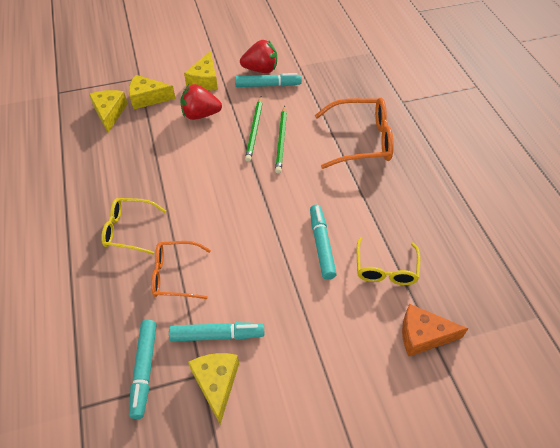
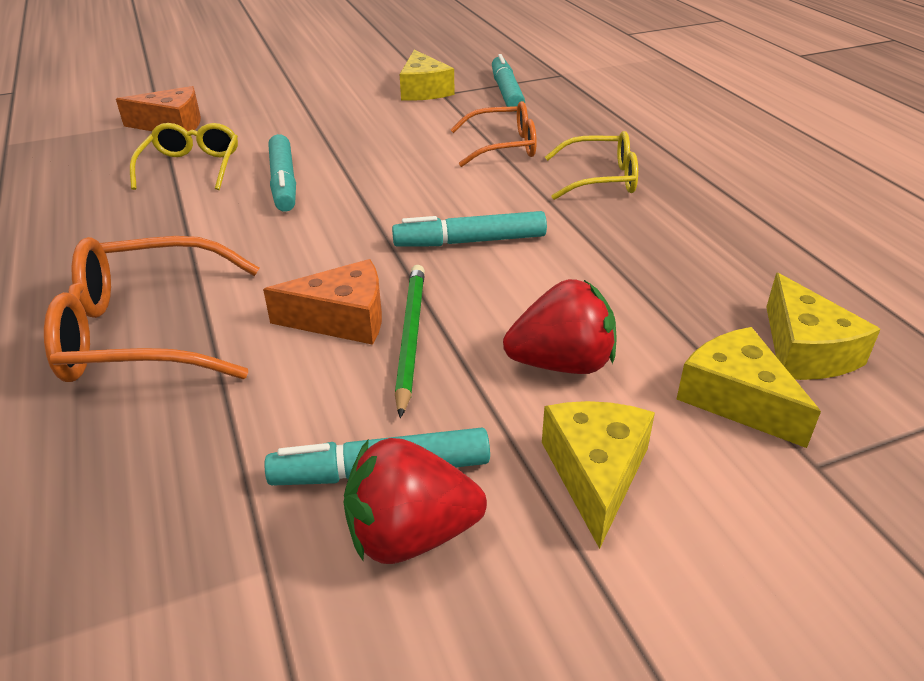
camera: 175 degrees right, 15 degrees down
(147, 98) = (736, 399): yellow cheese -> yellow cheese turned 120 degrees counterclockwise
(217, 335) = (430, 113): turquoise marker -> turquoise marker (470, 241)
(281, 141) = (342, 319): green pencil -> orange cheese

